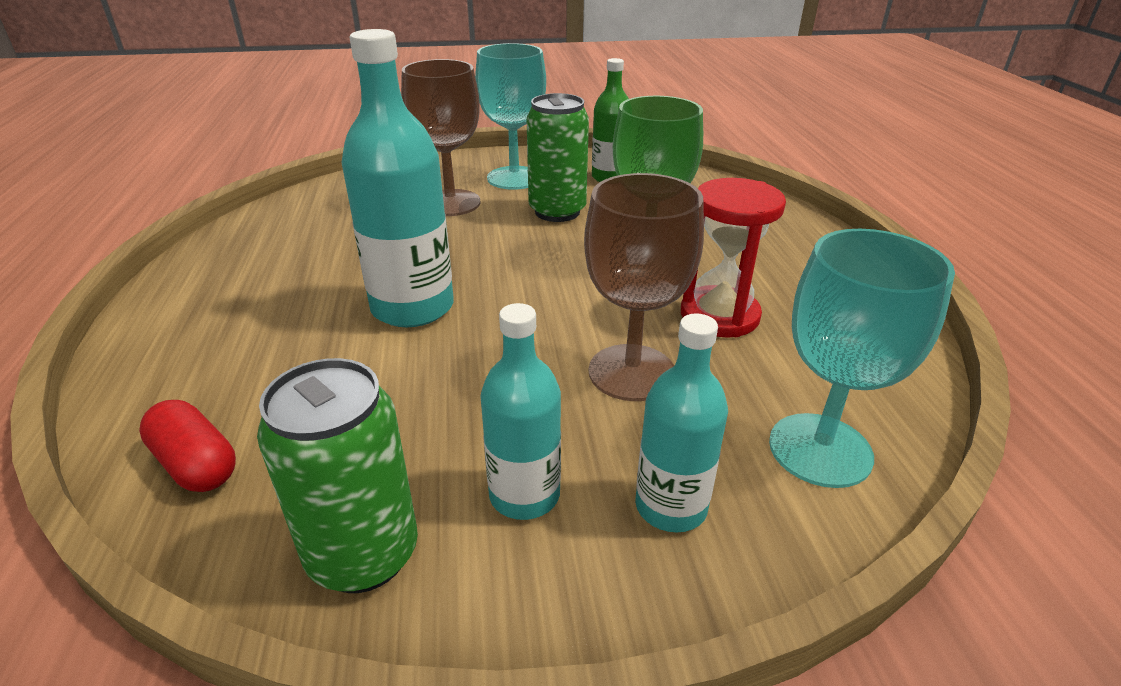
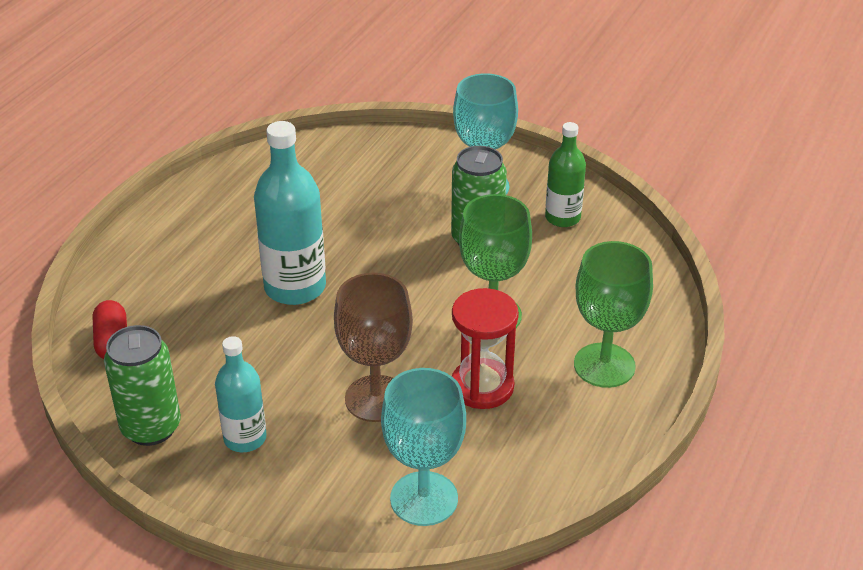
camera: 35 degrees right, 5 degrees up
(450, 203) = (406, 196): brown goblet -> none
(671, 506) = (308, 482): turquoise bottle -> none
(792, 257) = (604, 365): none -> green goblet

